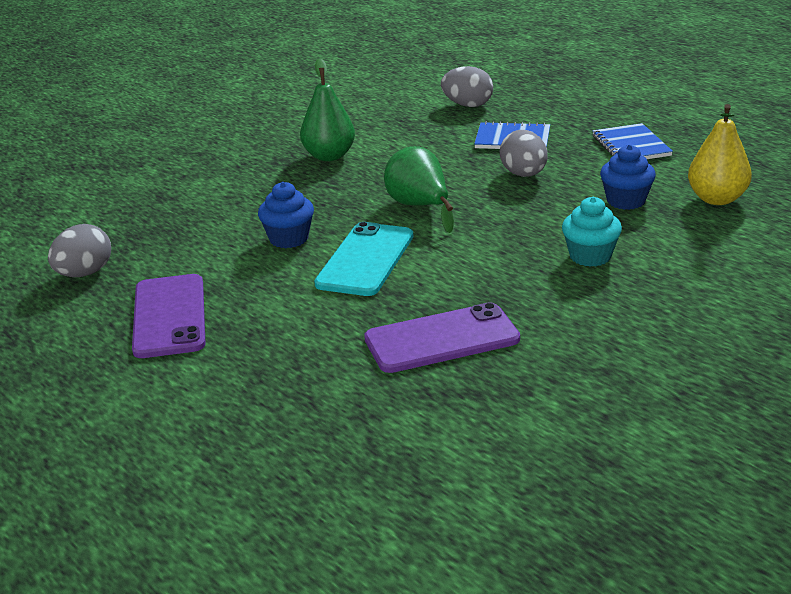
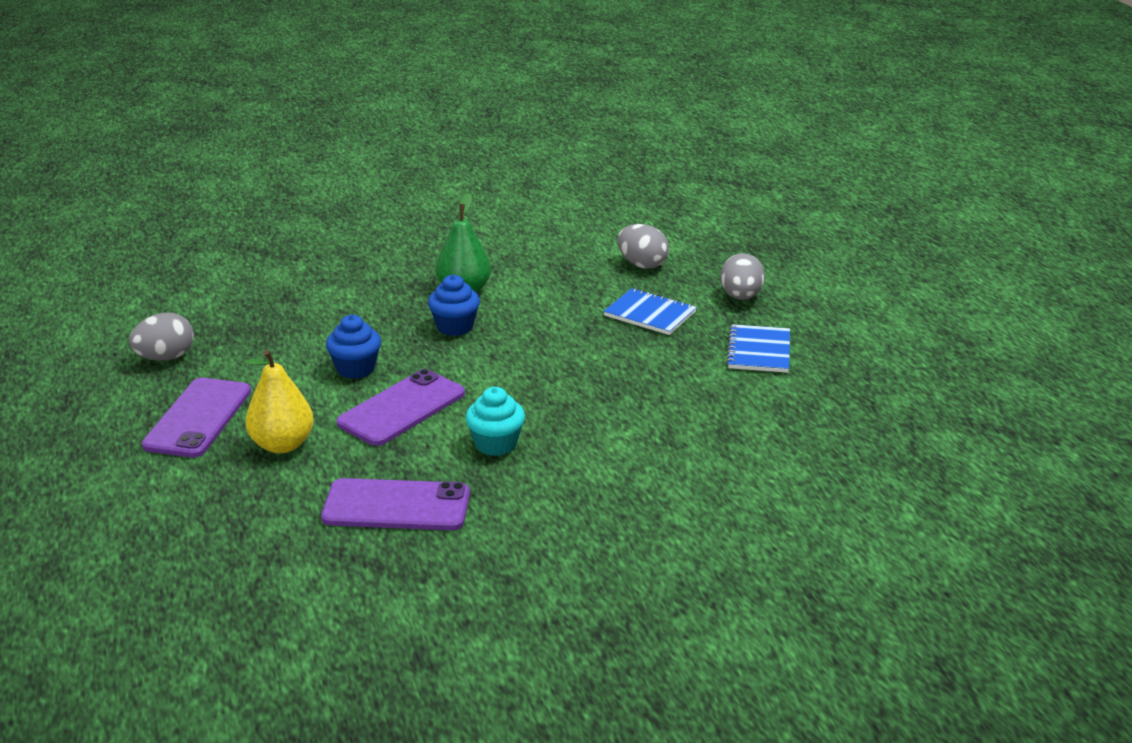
camera: 20 degrees right, 0 degrees up
(365, 260) = (401, 408): turquoise phone -> purple phone
(420, 207) = (497, 366): green pear -> none
(524, 174) = (623, 357): grey egg -> grey egg (741, 297)
(590, 256) = (603, 461): turquoise cupcake -> turquoise cupcake (496, 444)
(626, 201) = (693, 411): blue cupcake -> blue cupcake (455, 327)
(716, 199) = (785, 433): yellow pear -> yellow pear (282, 445)

